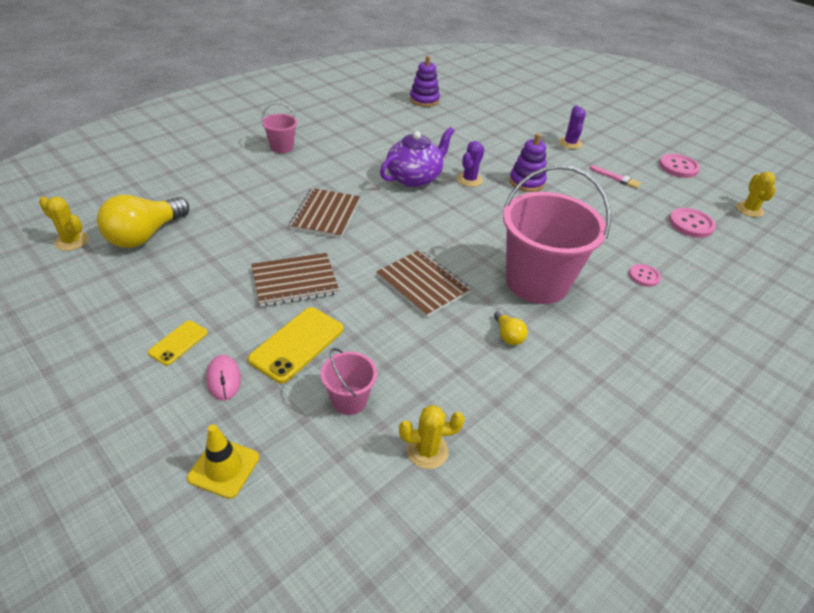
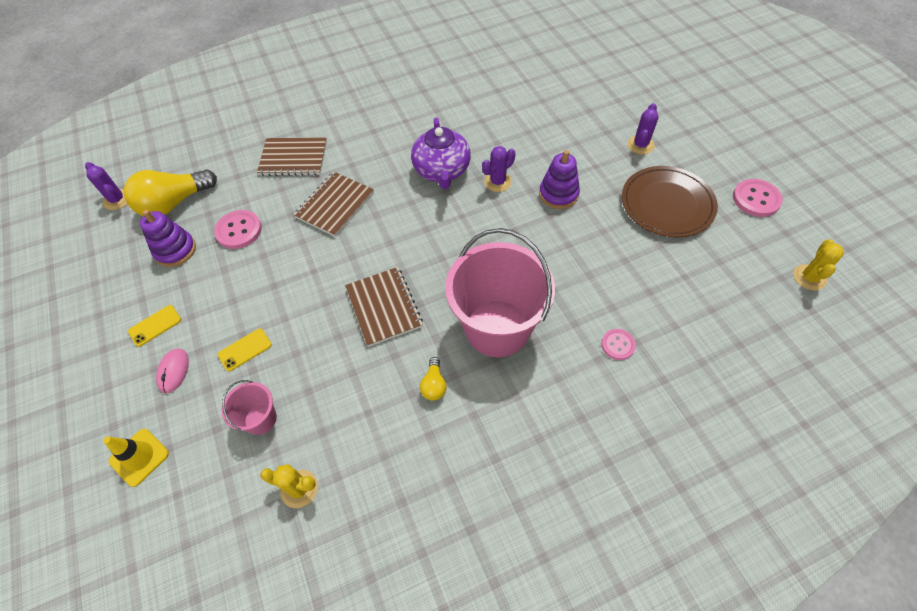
camera: 25 degrees right, 15 degrees up
(72, 241) = (117, 200): yellow cactus -> purple cactus
(282, 147) = (332, 112): pink bucket -> none
(295, 281) = (273, 279): brown notebook -> brown notebook (293, 158)
(297, 344) = (245, 350): yellow phone -> yellow phone, size x0.58
(414, 178) = (442, 171): purple teapot -> purple teapot turned 105 degrees clockwise
(424, 100) = (506, 62): purple stacking toy -> purple stacking toy (175, 250)
(616, 178) = (667, 204): pink brush -> brown plate
(691, 224) = (718, 285): pink button -> pink button (239, 230)

